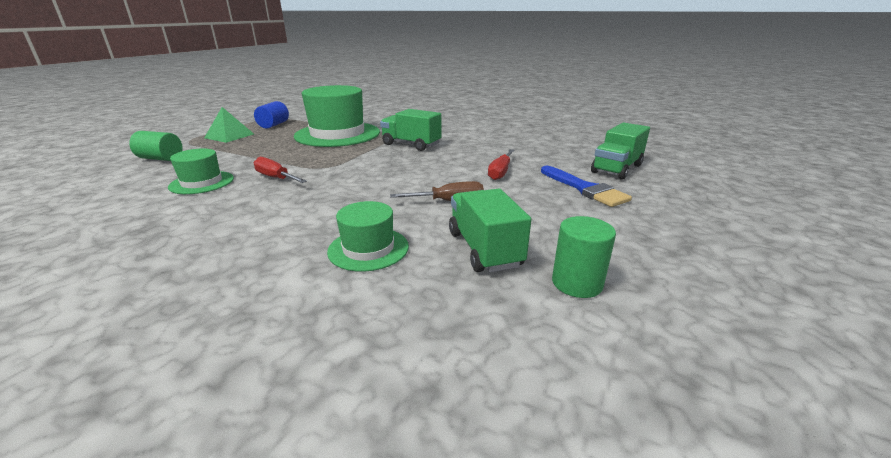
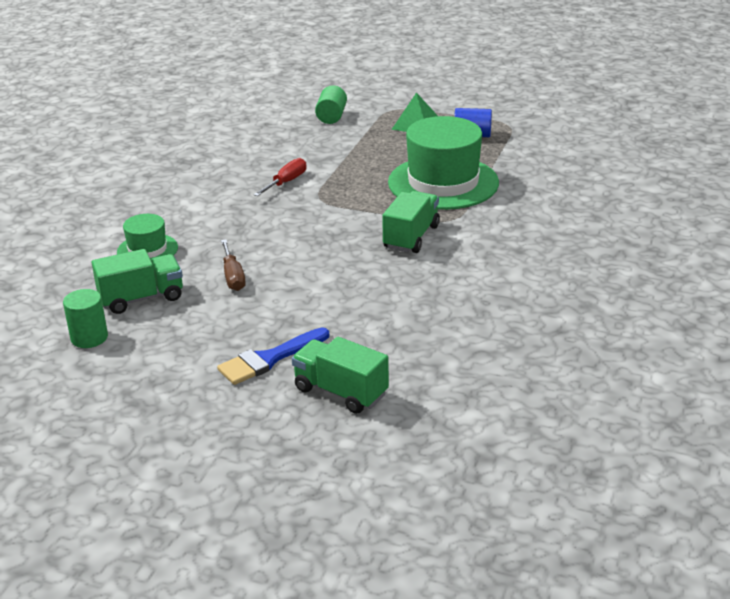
camera: 85 degrees right, 5 degrees up
(202, 182) = (272, 153): green hat -> none
(500, 172) = (317, 304): red screwdriver -> none

